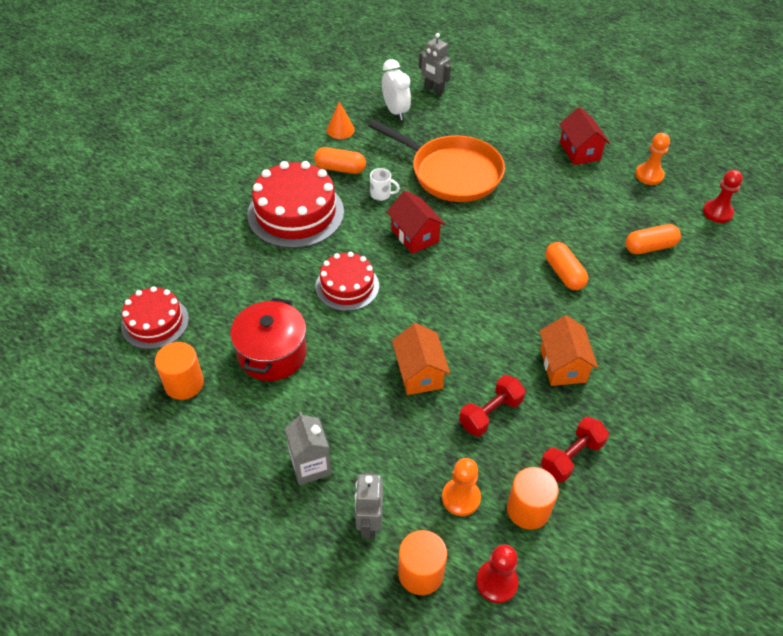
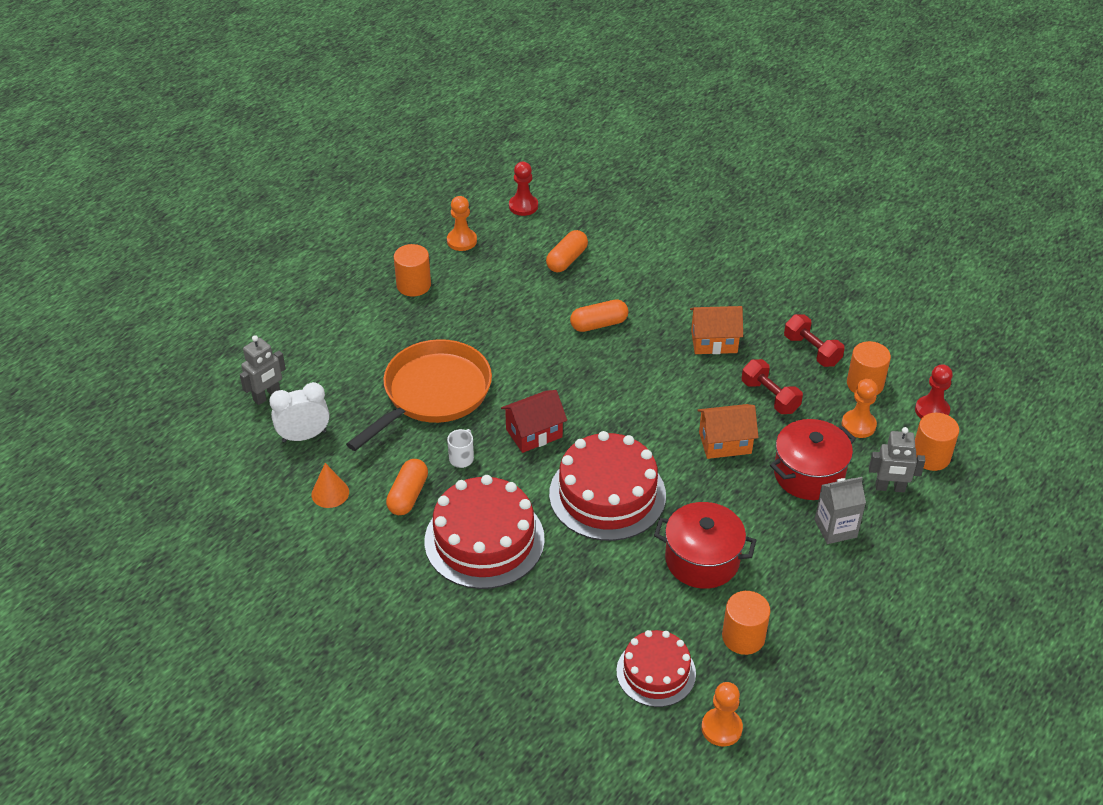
camera: 85 degrees left, 5 degrees down
(93, 366) = (721, 728): none -> orange pawn
(347, 286) = (607, 494): red cake -> red cake, size x1.63
(383, 445) = (808, 474): none -> red pot
(579, 151) = (413, 285): red house -> orange cylinder
(650, 247) = (567, 260): orange capsule -> orange capsule turned 45 degrees clockwise

